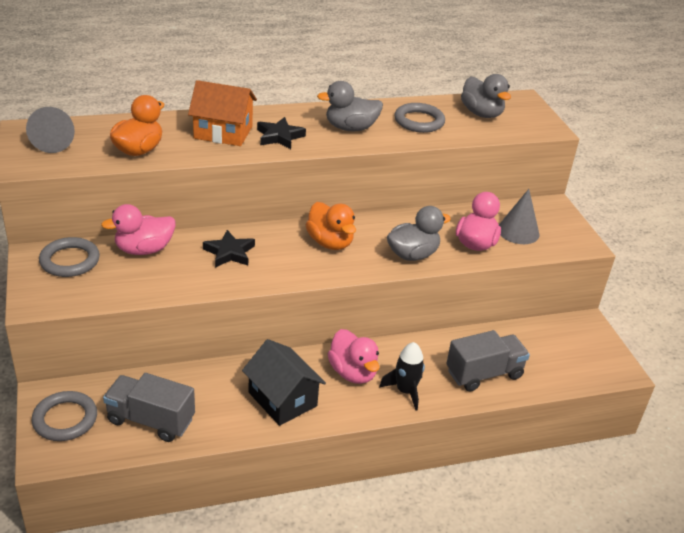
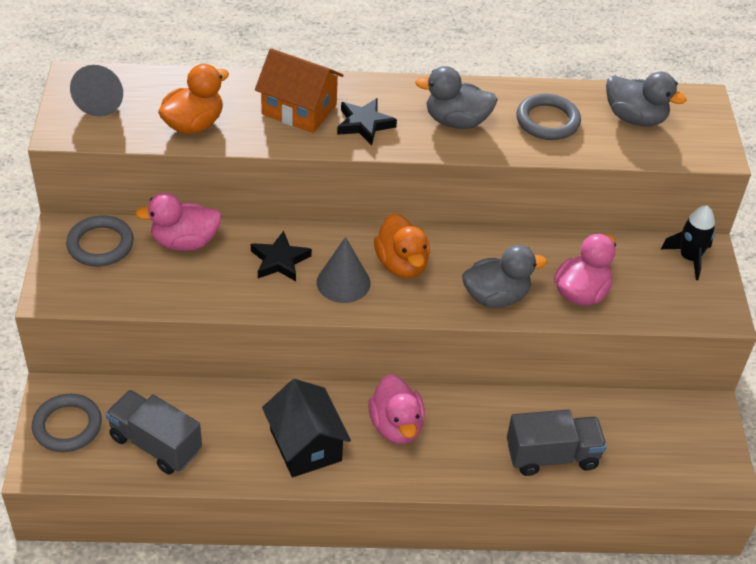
camera: 15 degrees right, 10 degrees up
(405, 391) = (449, 461): black rocket -> black rocket (689, 258)
(481, 114) = (635, 118): grey duck -> grey duck turned 45 degrees counterclockwise
(518, 231) = (643, 283): grey cone -> grey cone (343, 282)

